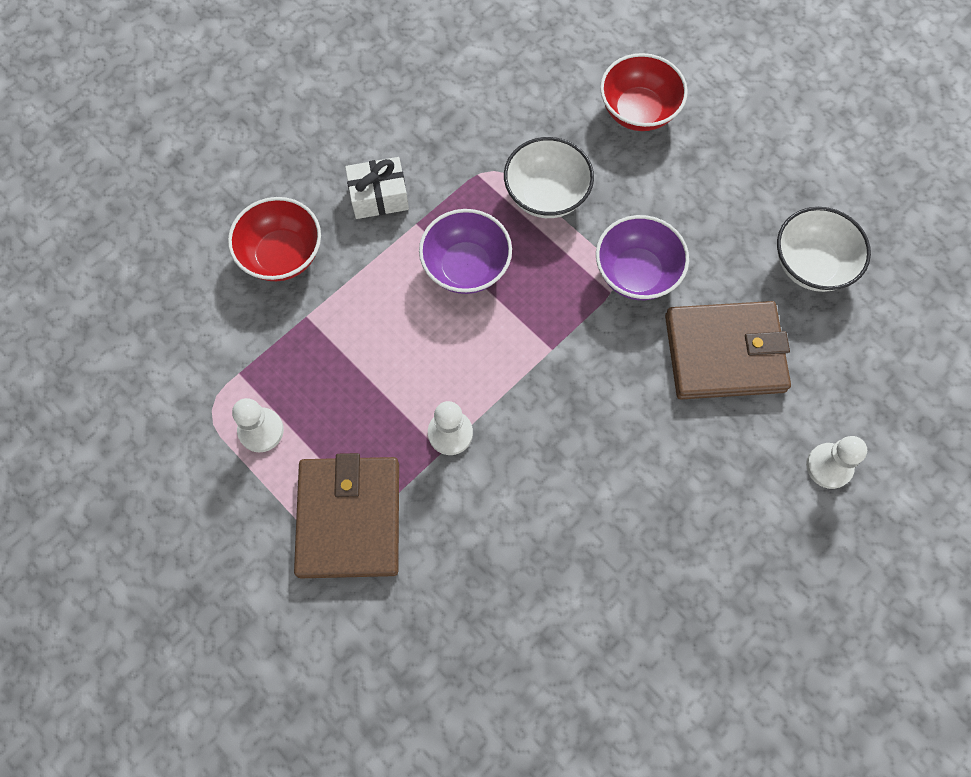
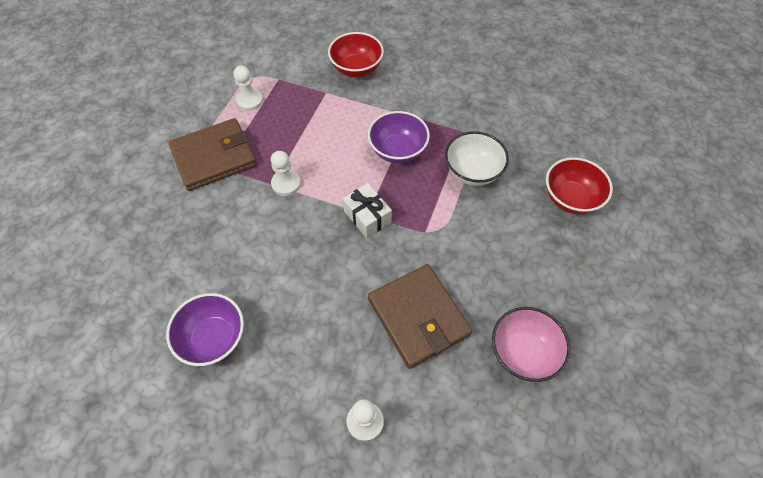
camera: 65 degrees right, 10 degrees down
(379, 197) = (418, 94): white gift -> white gift (367, 217)
(636, 273) = (447, 241): purple bowl -> purple bowl (213, 338)
(811, 265) = (523, 352): white bowl -> pink bowl

